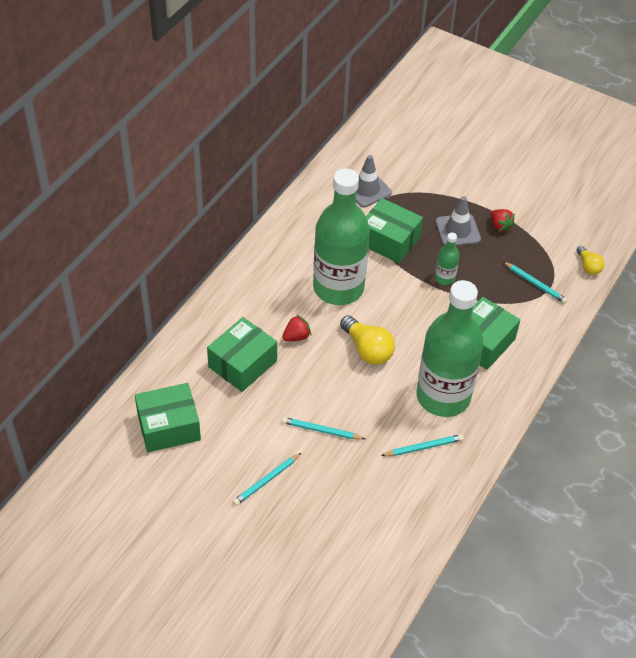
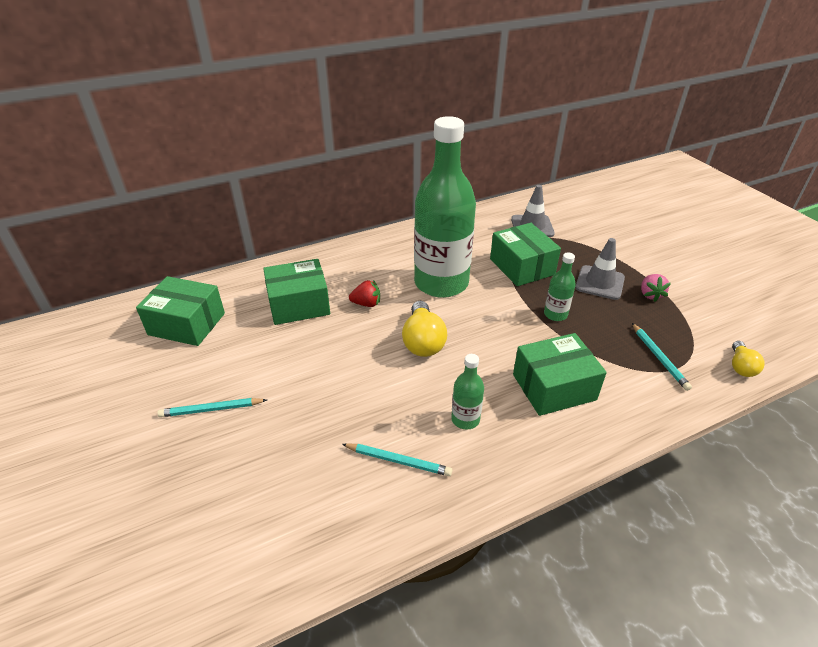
camera: 35 degrees right, 10 degrees down
(321, 430) = (309, 390): turquoise pencil -> none
(443, 396) = (465, 419): green bottle -> green bottle, size x0.41
(500, 226) = (650, 295): red strawberry -> pink strawberry

